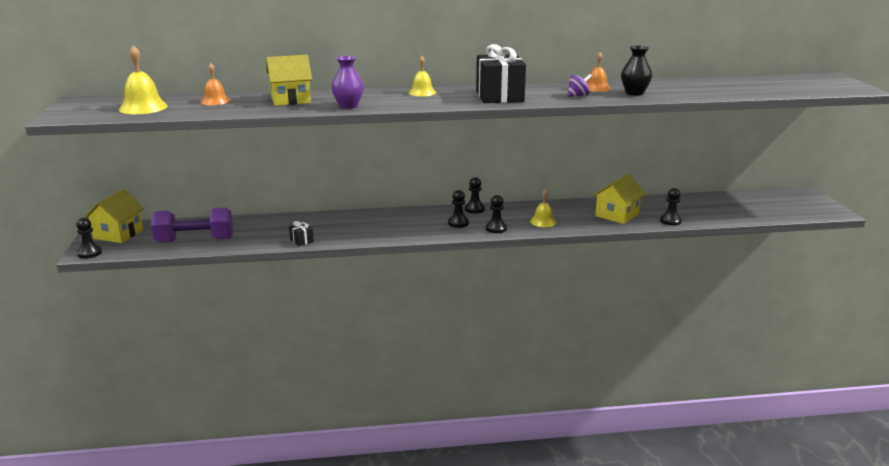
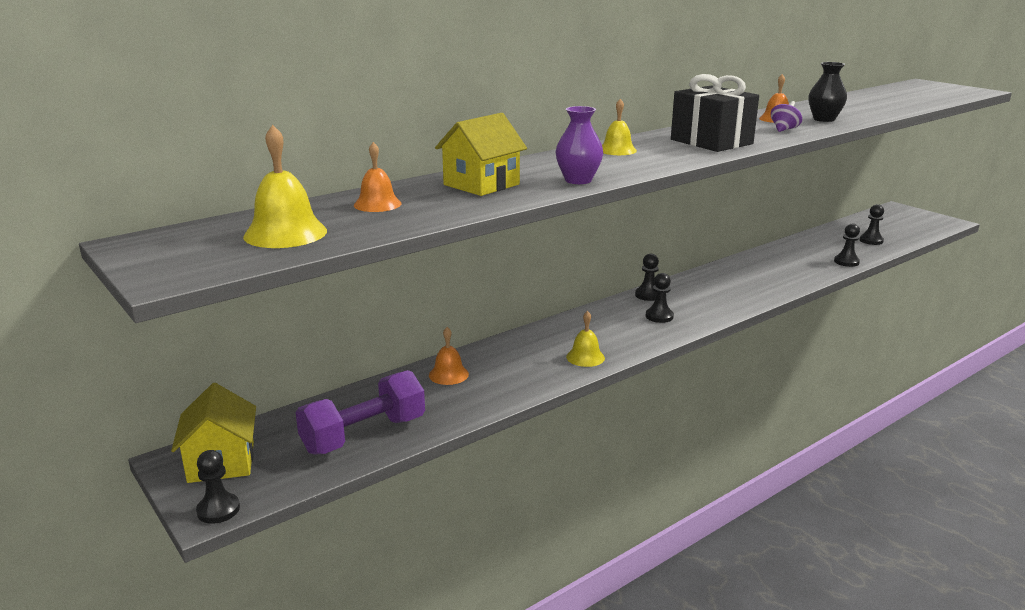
camera: 30 degrees left, 0 degrees up
(280, 223) = (448, 374): none -> orange bell
(301, 241) = (515, 391): black gift -> none
(496, 228) = (708, 312): black pawn -> black pawn (871, 241)
(543, 221) = (739, 292): yellow bell -> yellow bell (585, 357)
(617, 215) = (792, 267): yellow house -> none

